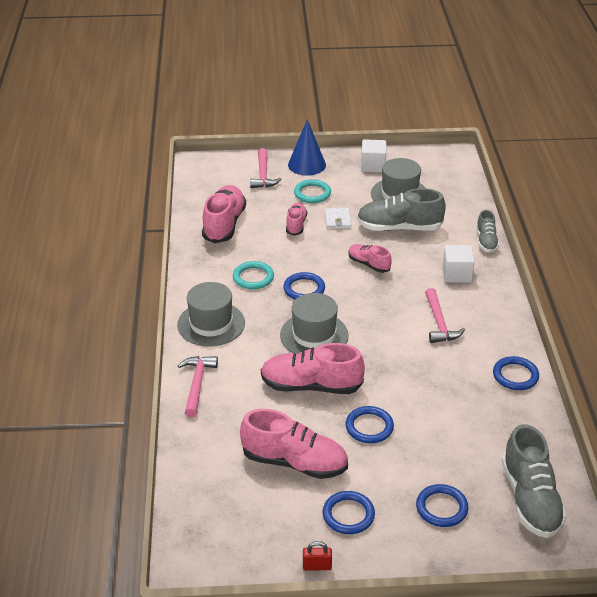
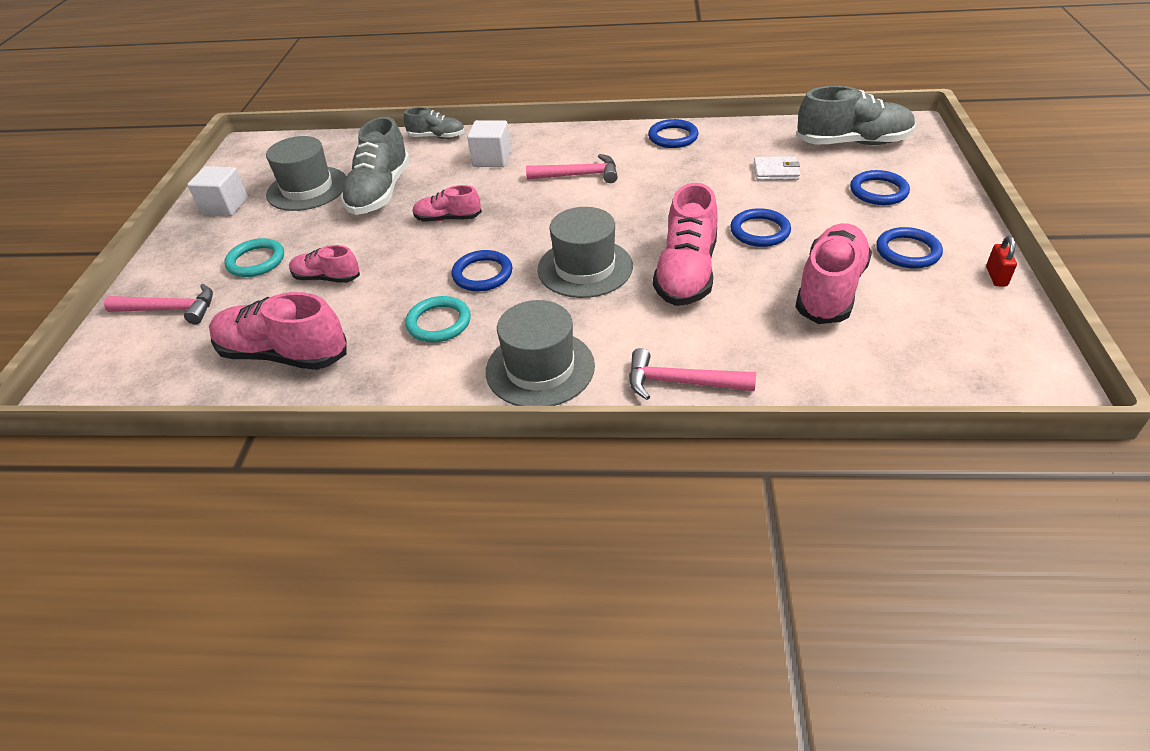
camera: 80 degrees left, 5 degrees up
(307, 165) = (176, 264): blue cone -> none
(337, 220) = (337, 240): white wallet -> white wallet (776, 171)
(368, 264) = (448, 219): pink shoe -> pink shoe turned 45 degrees clockwise

